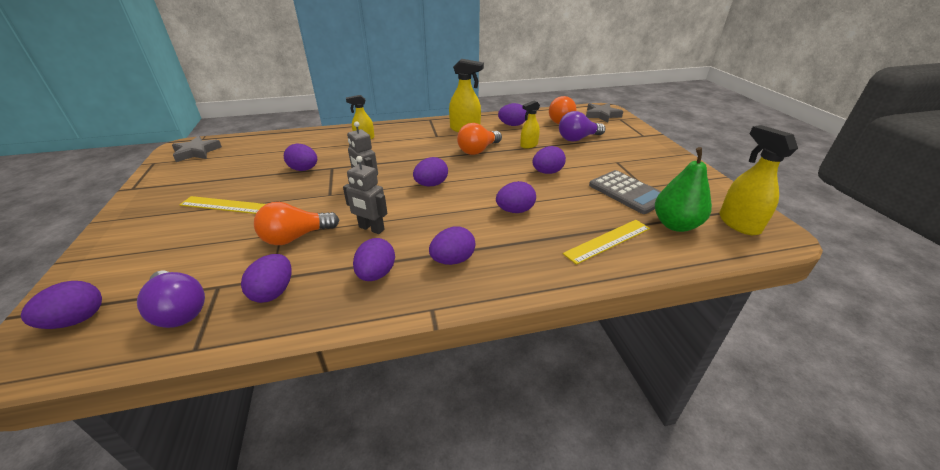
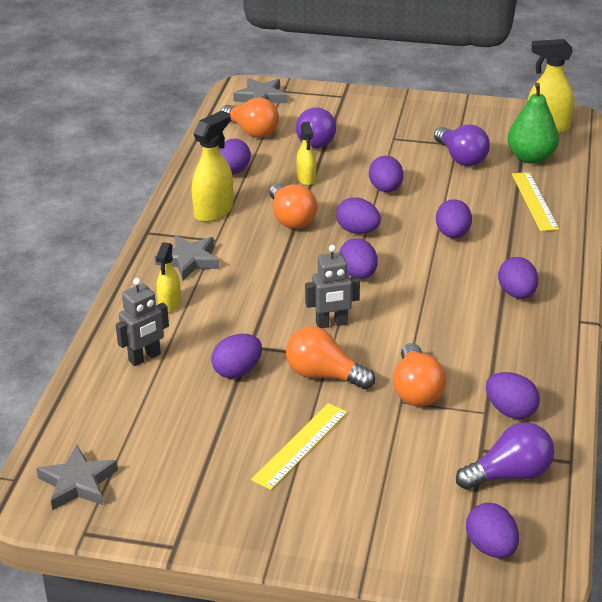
camera: 65 degrees left, 0 degrees up
(306, 197) = (324, 375): none -> orange light bulb
(371, 228) = (430, 334): grey robot -> grey robot (145, 357)
(376, 274) = (515, 343): purple egg -> purple egg (358, 231)
(410, 134) = (189, 260): none -> grey star
(628, 192) = (461, 158): grey calculator -> purple light bulb

